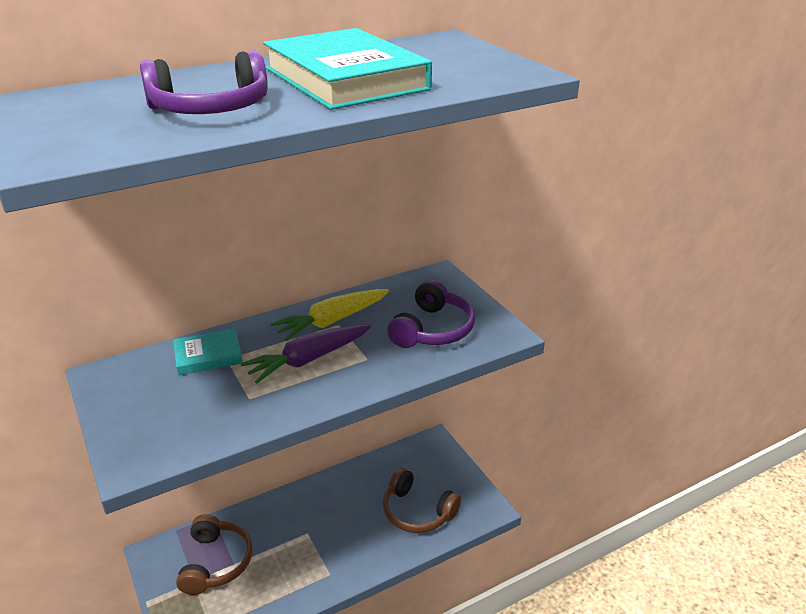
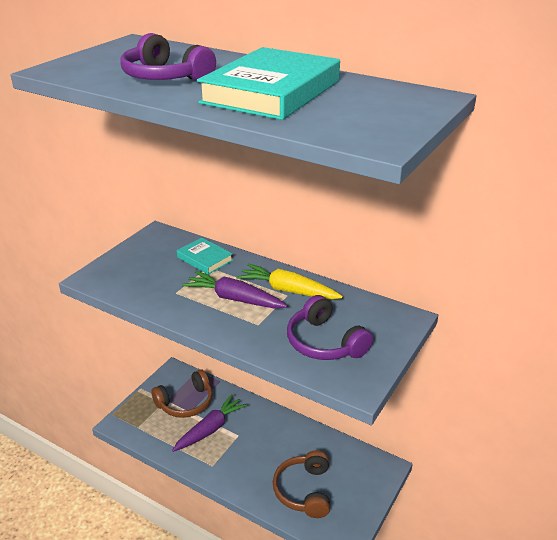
camera: 60 degrees right, 0 degrees up
(277, 554) = (210, 429): none -> purple carrot
(433, 329) = (324, 342): purple headphones -> purple headphones turned 60 degrees clockwise

